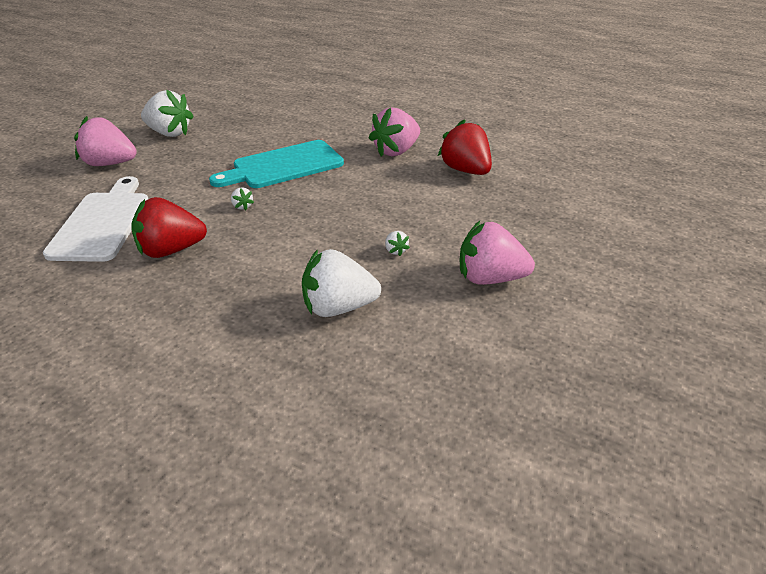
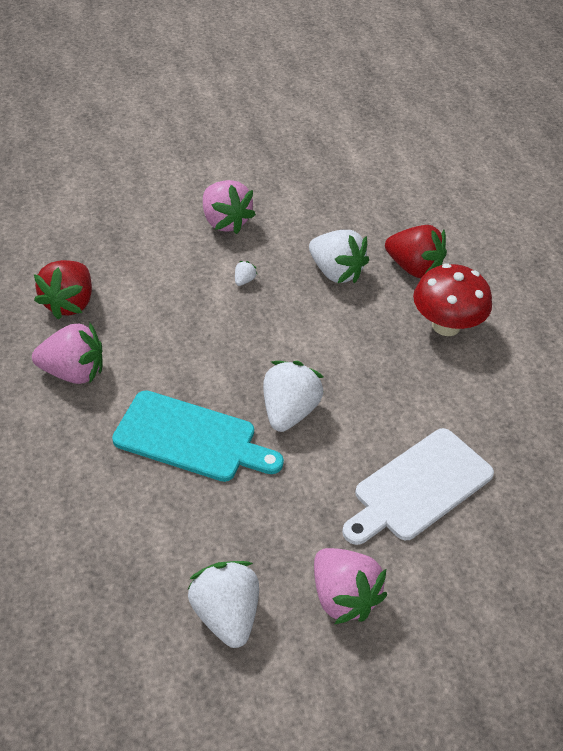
camera: 135 degrees left, 10 degrees up
(170, 250) = (391, 405): red strawberry -> red strawberry (413, 268)
(179, 335) = (446, 325): none -> red mushroom
(242, 206) = (289, 412): white strawberry -> white strawberry, size x2.43

